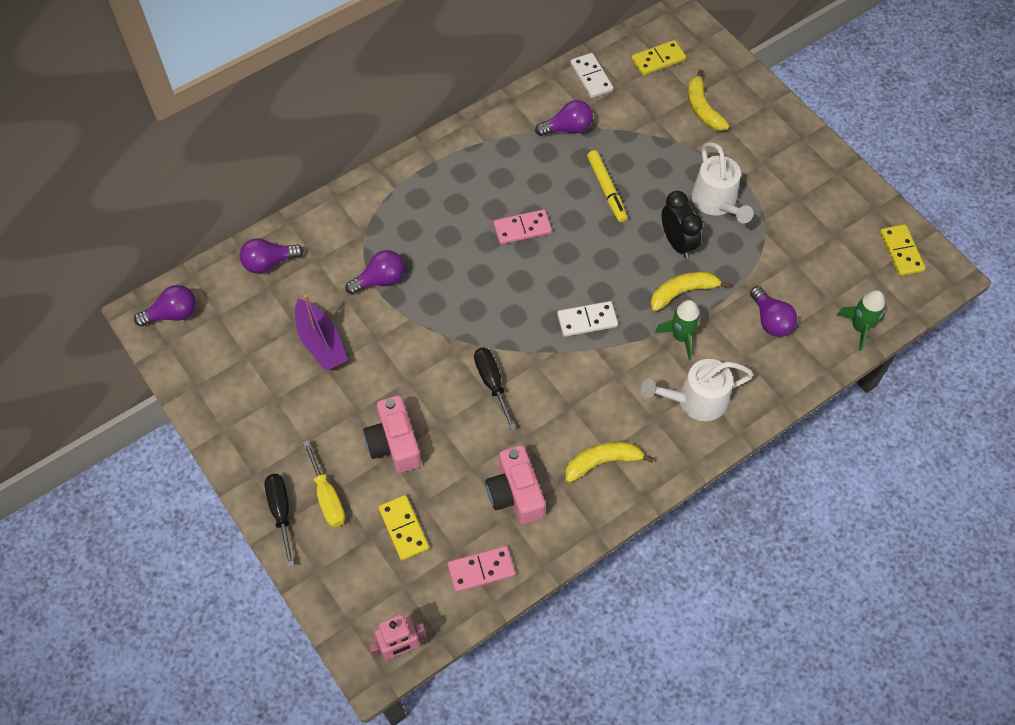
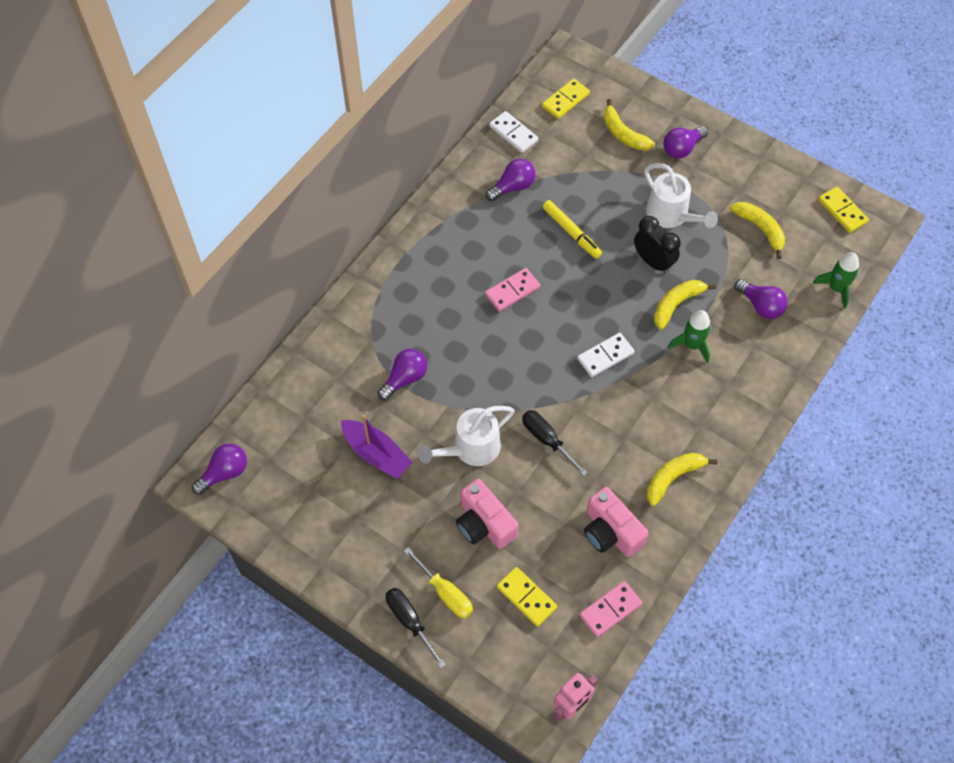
camera: 20 degrees left, 0 degrees up
(269, 263) = (294, 395): purple light bulb -> purple light bulb (682, 149)
(695, 400) = (728, 397): white watering can -> white watering can (470, 449)
(804, 244) = (760, 229): none -> yellow banana

